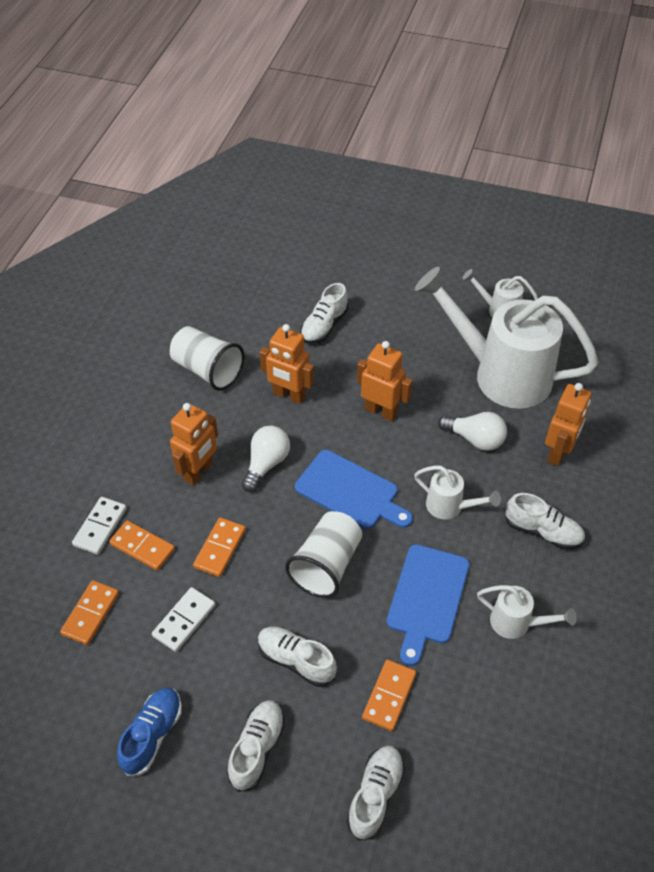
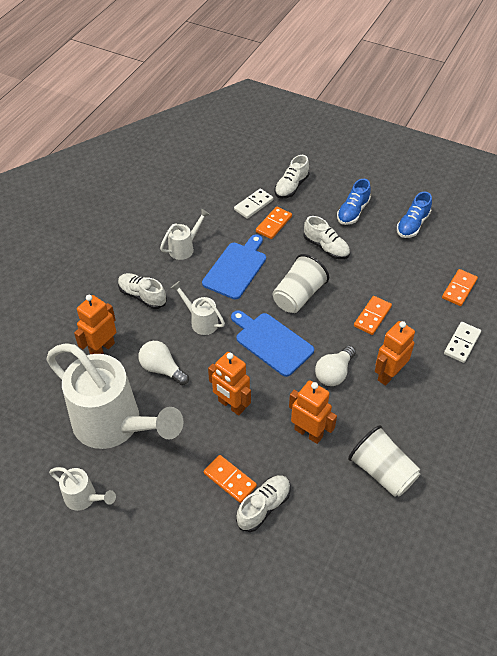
camera: 170 degrees left, 0 degrees up
(142, 547) = (428, 325): orange domino -> orange domino (230, 480)
(184, 621) = (396, 277): white domino -> white domino (253, 205)
(257, 749) = (352, 212): white shoe -> blue shoe
(516, 623) = (184, 248): white watering can -> white watering can turned 105 degrees clockwise

